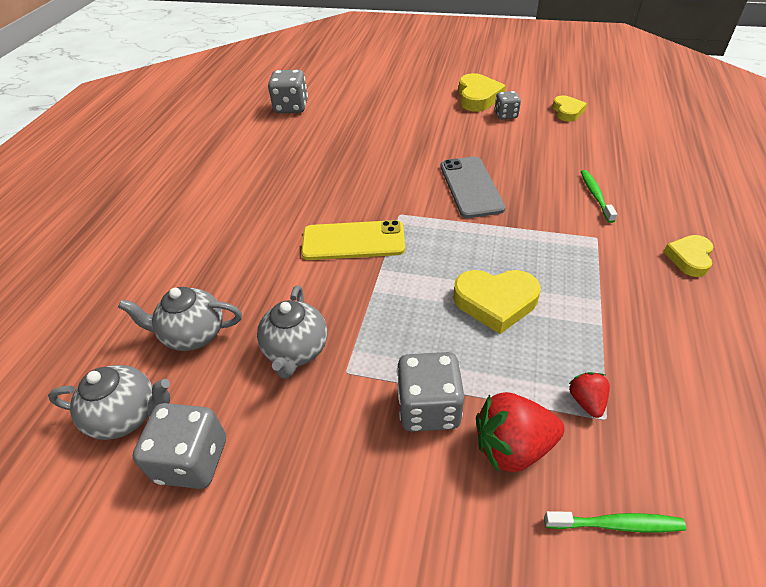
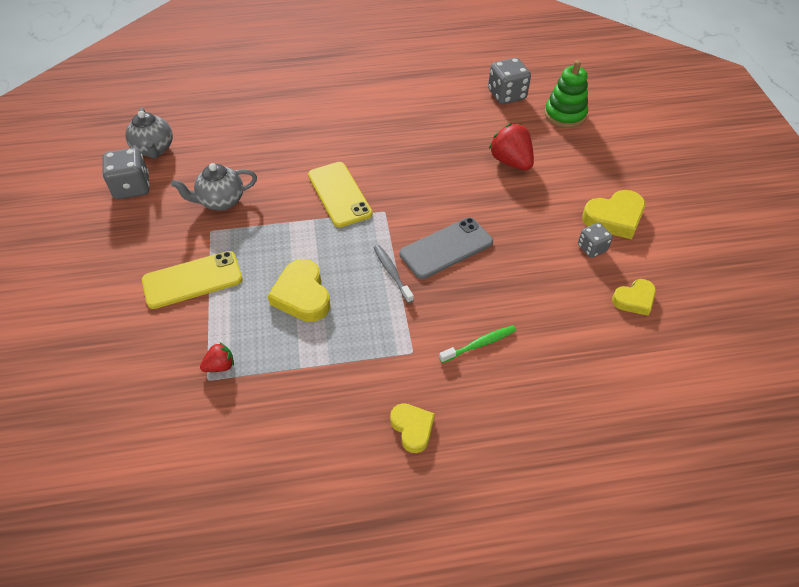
camera: 65 degrees right, 5 degrees up
(193, 334) = (220, 150): grey teapot -> none
(342, 87) = (565, 114): none -> green stacking toy
(428, 408) = (192, 280): grey dice -> yellow phone
(489, 228) = (392, 273): none -> grey toothbrush
(512, 446) = (173, 330): red strawberry -> red strawberry (511, 161)
(615, 524) = (127, 392): green toothbrush -> none
(689, 258) = (412, 428): yellow heart -> yellow heart turned 60 degrees clockwise

